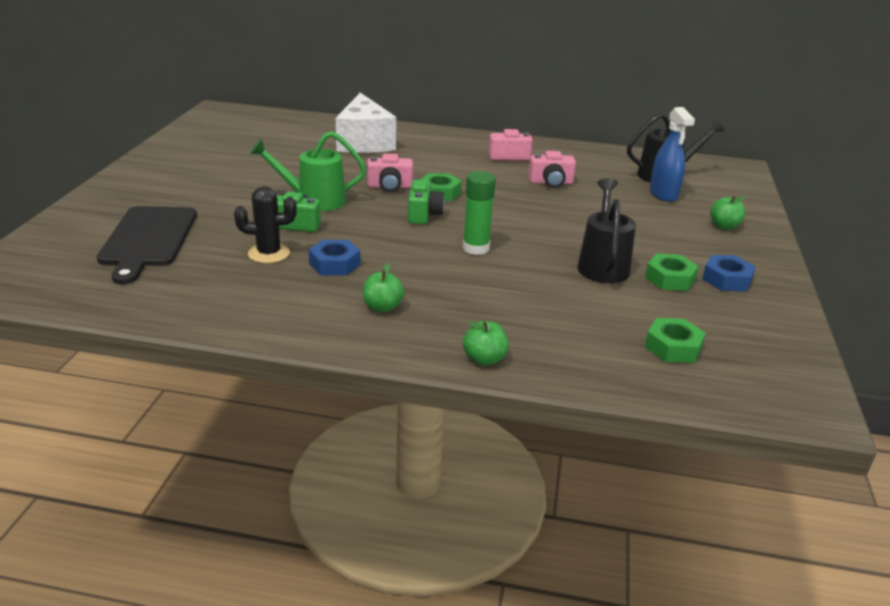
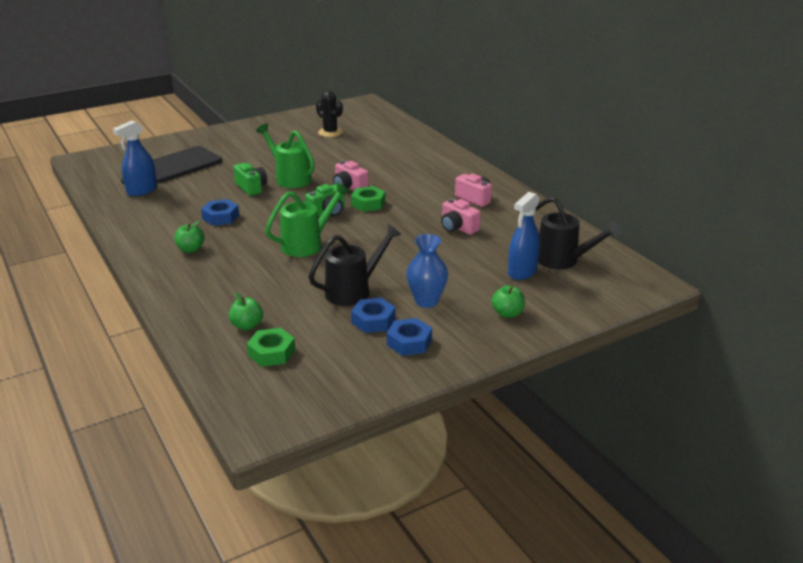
camera: 50 degrees right, 0 degrees up
(170, 280) = (142, 191): none -> blue spray bottle
(269, 254) = (205, 197): black cactus -> black cactus (330, 132)
(364, 142) = (402, 153): white cheese -> none
(476, 248) = (307, 244): green glue stick -> green watering can
(484, 359) = (173, 299): green apple -> green apple (247, 326)
(664, 245) = (426, 301): none -> blue vase
(670, 278) = (373, 320): green nut -> blue nut

